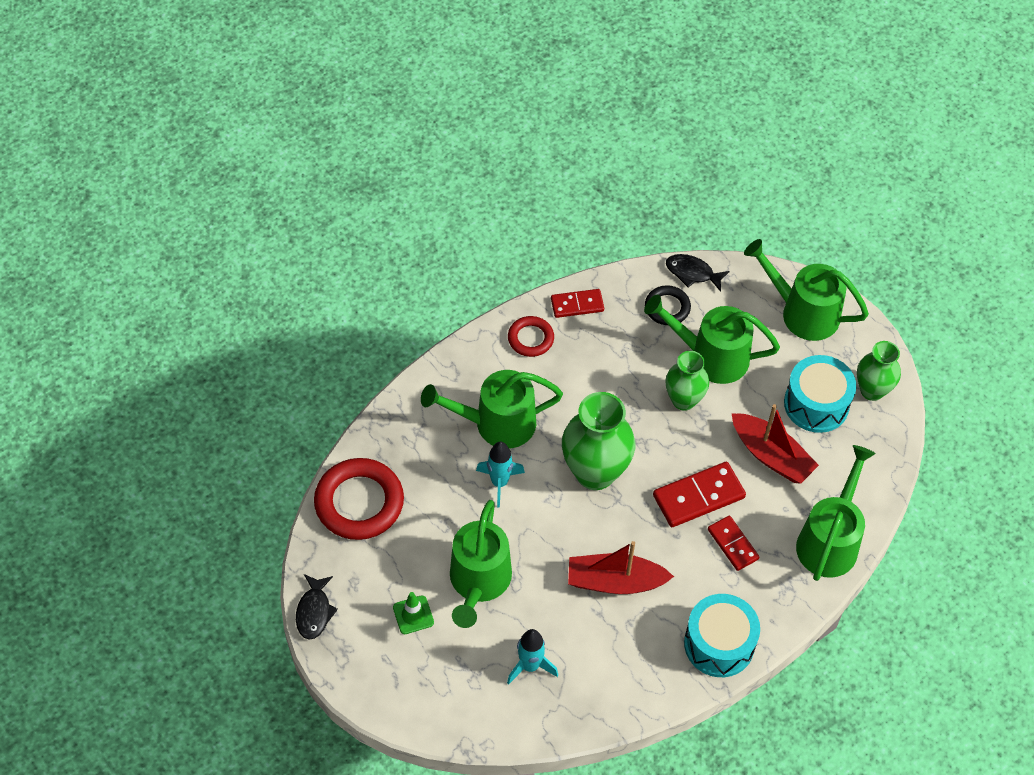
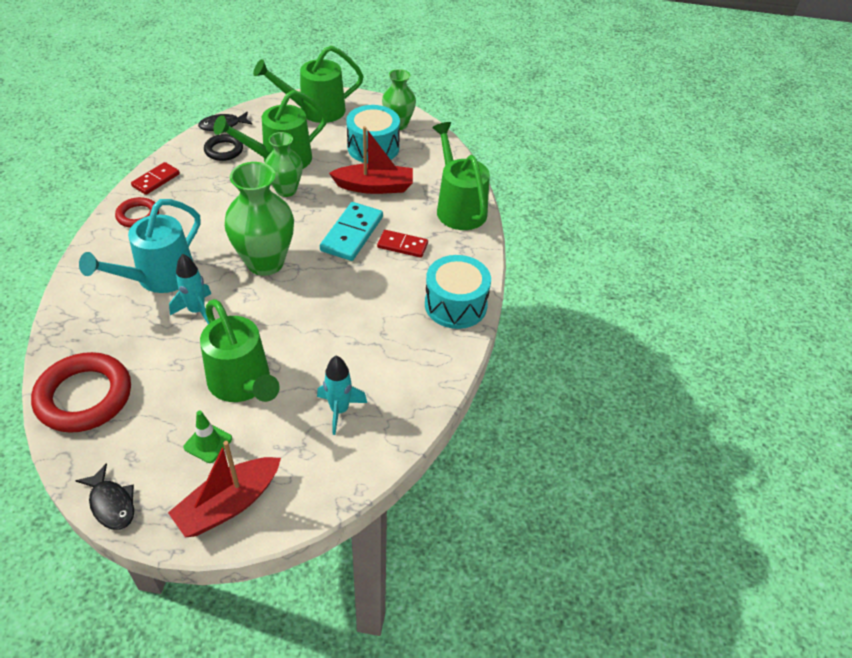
camera: 45 degrees left, 10 degrees down
(496, 424) = (158, 278): green watering can -> turquoise watering can
(615, 581) = (347, 316): red boat -> red boat (229, 504)
(698, 497) = (352, 234): red domino -> turquoise domino

